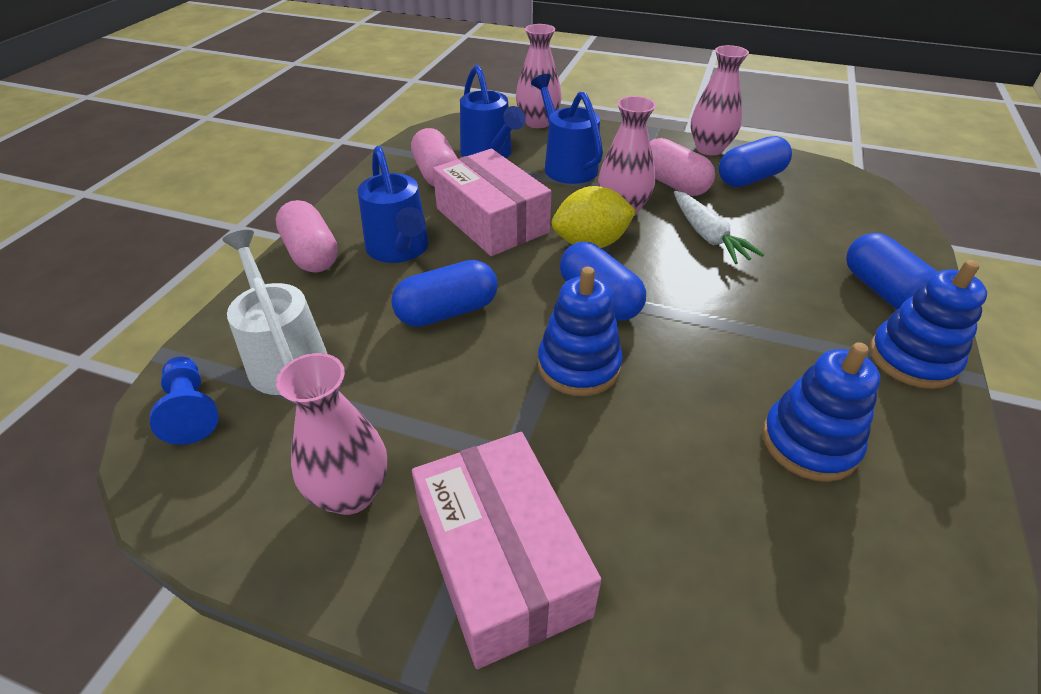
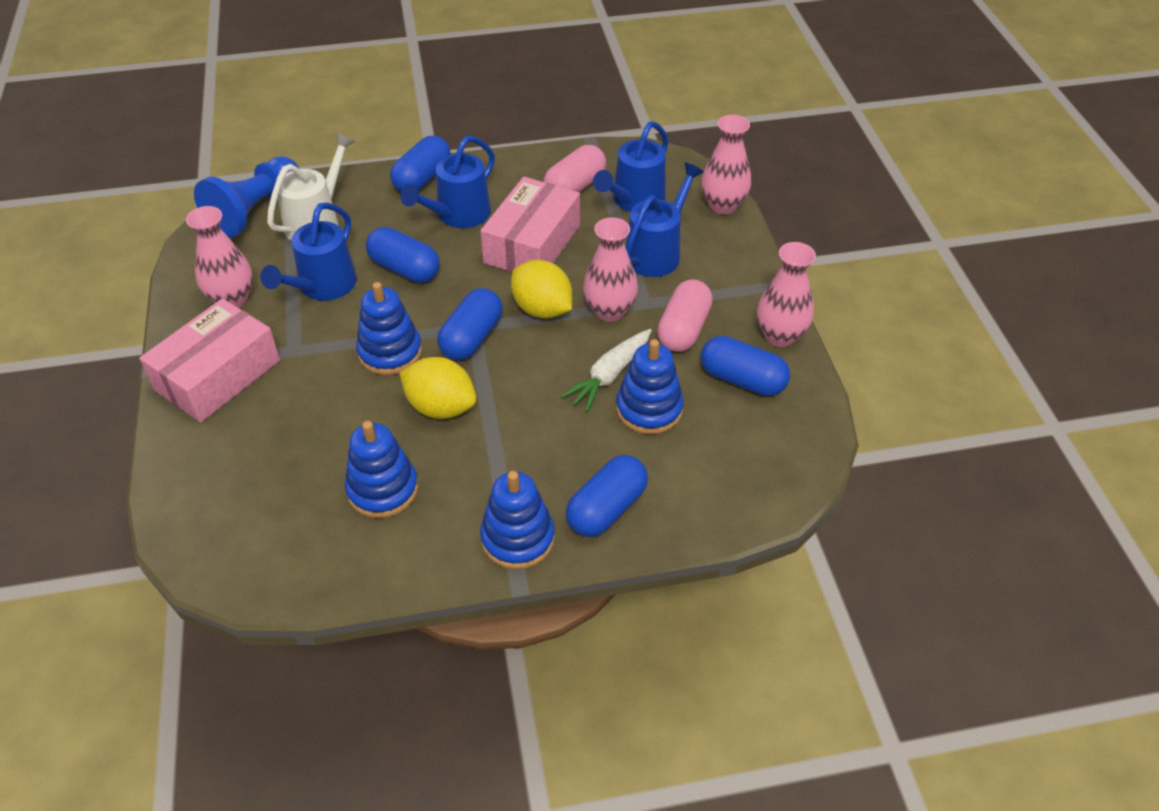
camera: 60 degrees right, 5 degrees up
(191, 410) = (255, 211): blue pawn -> blue pawn, size x1.68
(311, 254) = (422, 178): pink capsule -> blue capsule
(414, 389) = (322, 287): none -> blue watering can
(694, 353) = (441, 407): none -> yellow lemon
(763, 230) = (649, 409): none -> blue stacking toy

